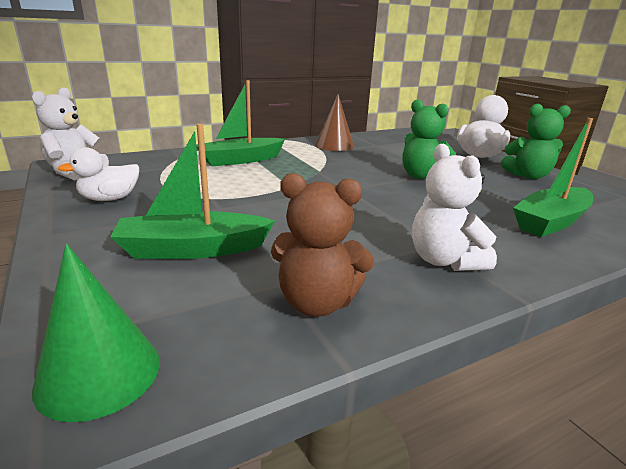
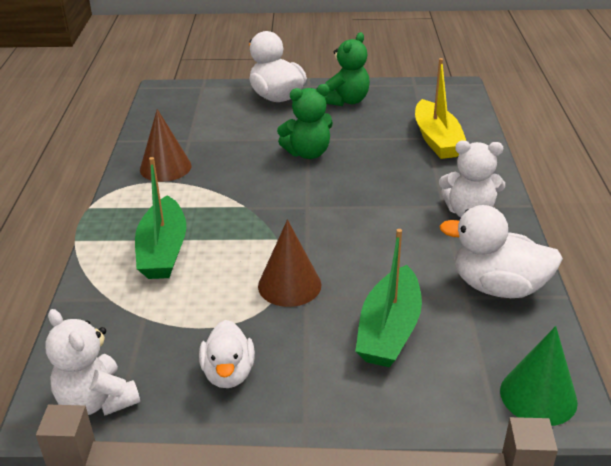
camera: 60 degrees left, 10 degrees up
(231, 199) = (289, 285): none -> brown cone
(317, 303) = (497, 287): brown teddy bear -> white duck
(551, 222) = (437, 139): green boat -> yellow boat

